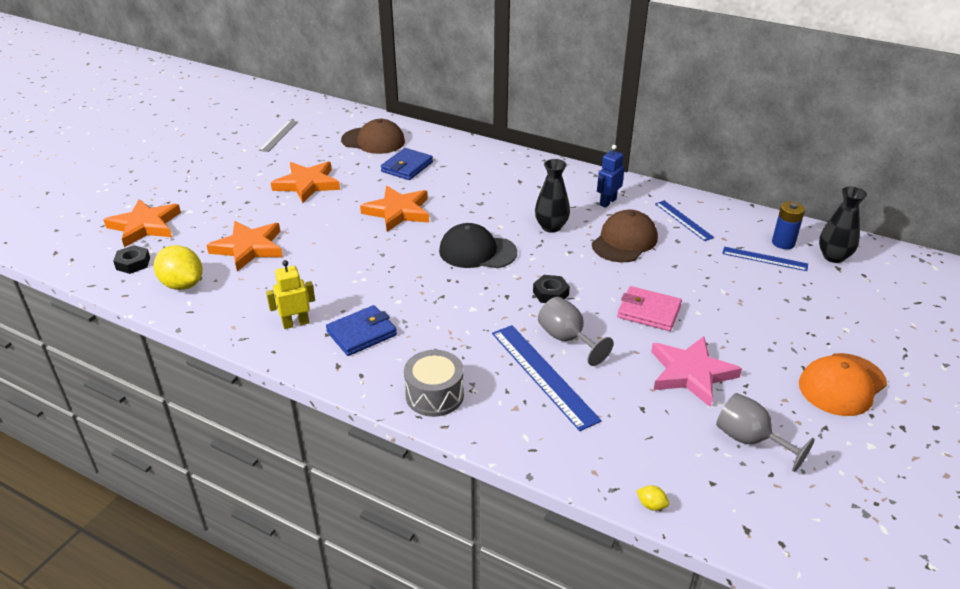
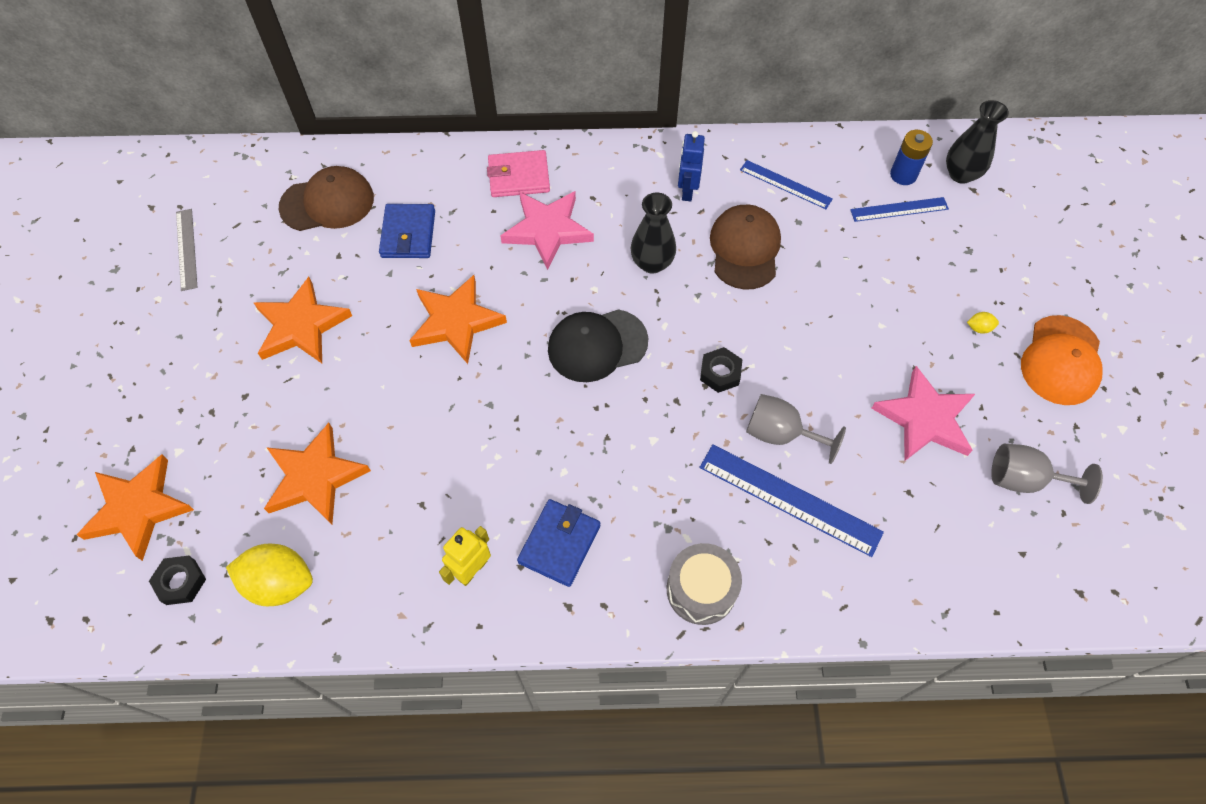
camera: 30 degrees left, 25 degrees up
(495, 191) = (547, 230): none -> pink star
(648, 312) = (834, 349): pink wallet -> pink wallet (519, 177)
(651, 505) = (989, 613): yellow lemon -> yellow lemon (979, 328)

